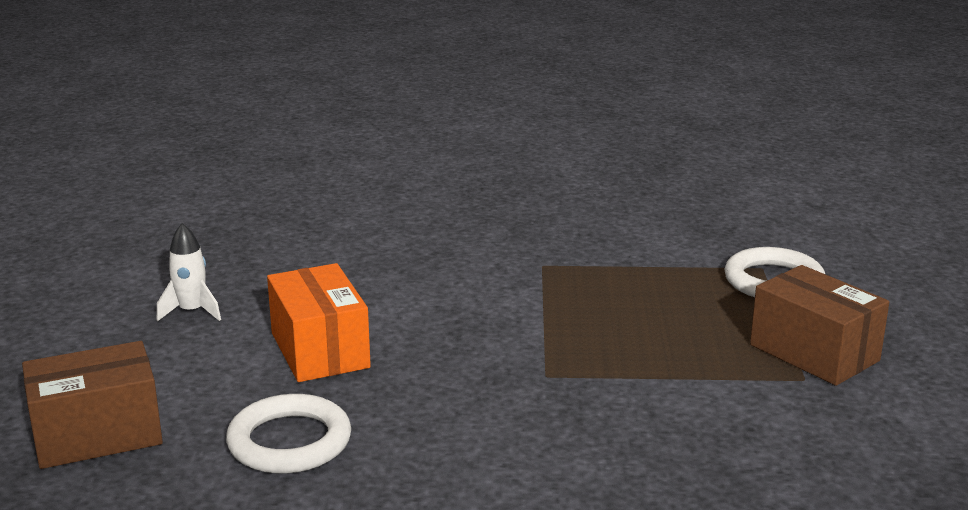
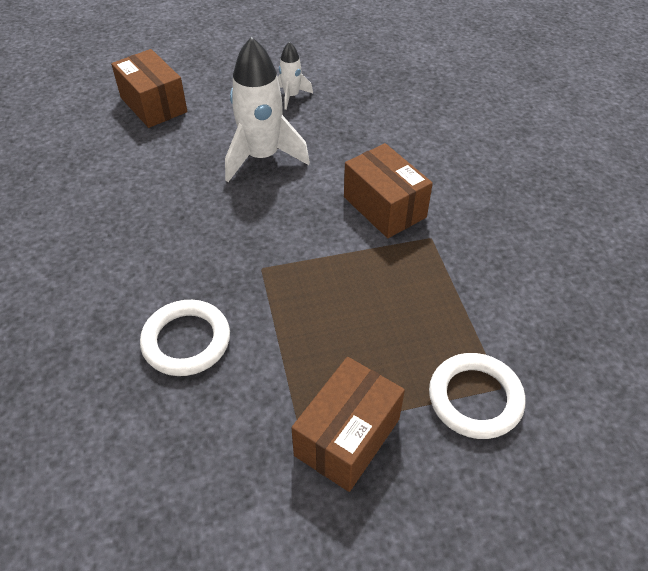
camera: 75 degrees right, 25 degrees up
(289, 441) = (158, 171): white ring -> white ring (186, 341)
(319, 350) = (262, 157): orange box -> white rocket
(476, 282) = (384, 207): none -> brown box

